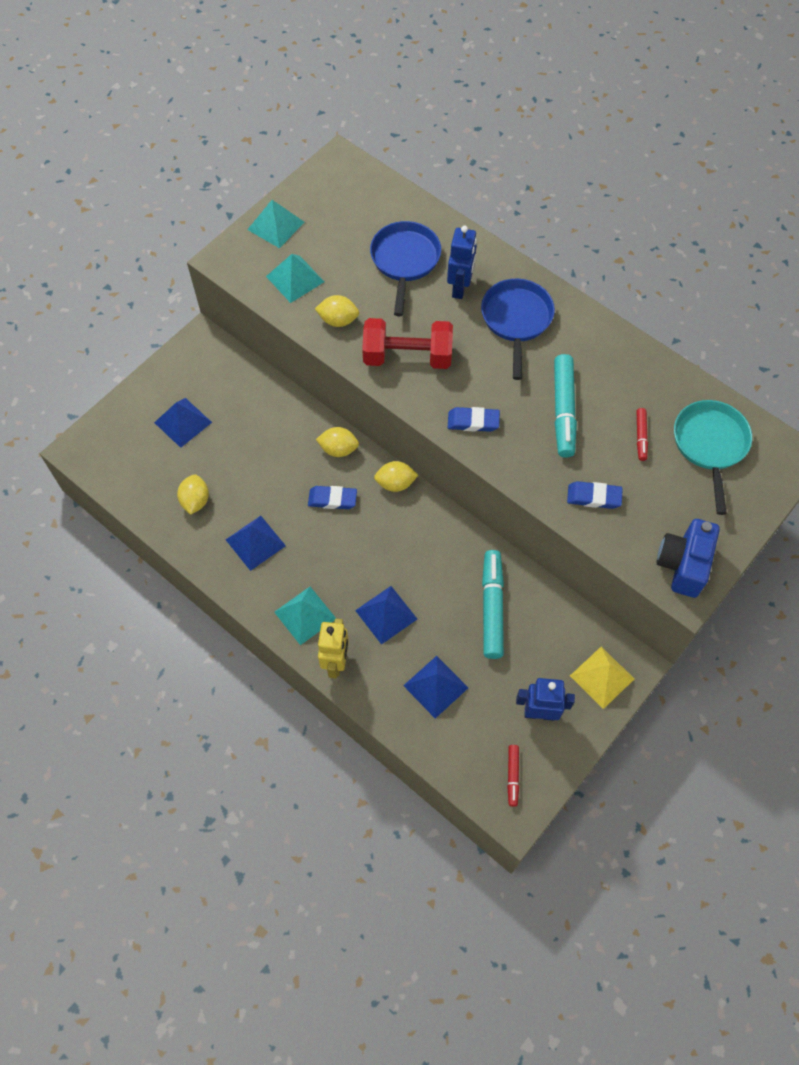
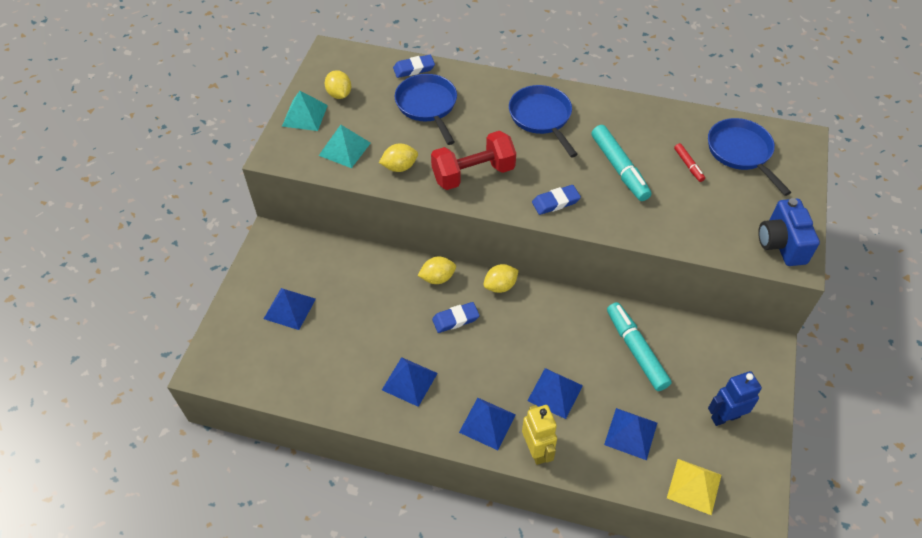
camera: 25 degrees left, 10 degrees down
(195, 501) = (336, 368): yellow lemon -> yellow lemon (339, 94)
(305, 615) = (487, 423): turquoise pyramid -> blue pyramid
(460, 288) = (483, 110): blue robot -> none
(513, 776) = (737, 478): red marker -> none
(594, 497) = (683, 221): blue eraser -> blue eraser (414, 69)
(602, 677) = (753, 367): yellow pyramid -> yellow pyramid (694, 486)
(710, 445) = (741, 152): turquoise pan -> blue pan

